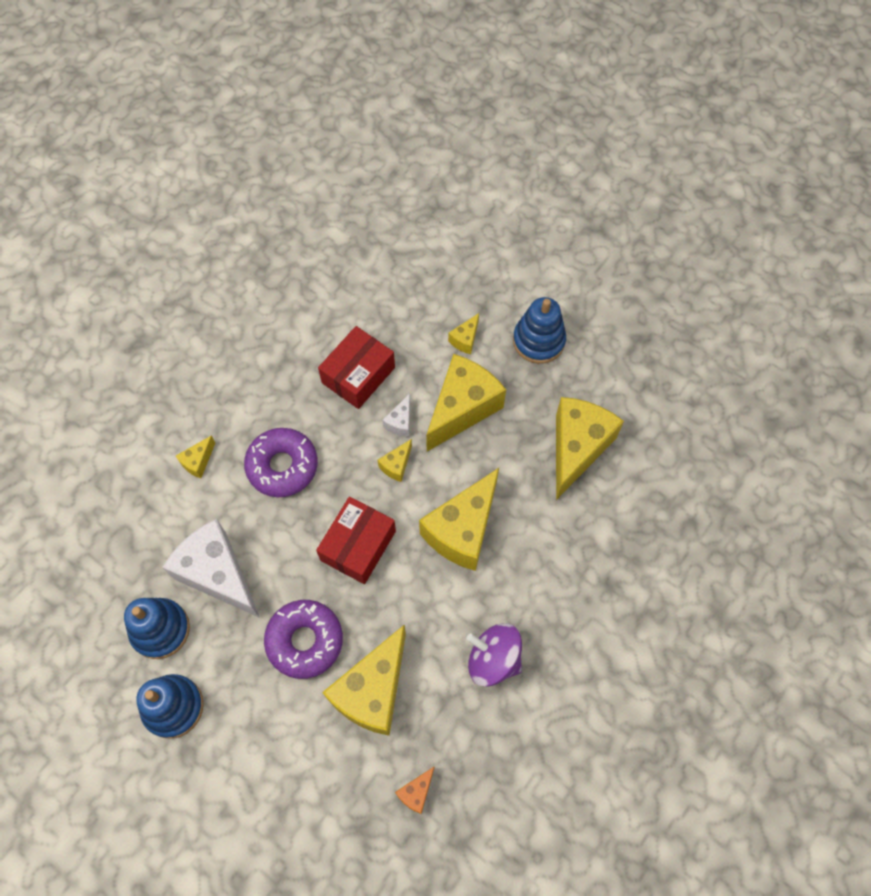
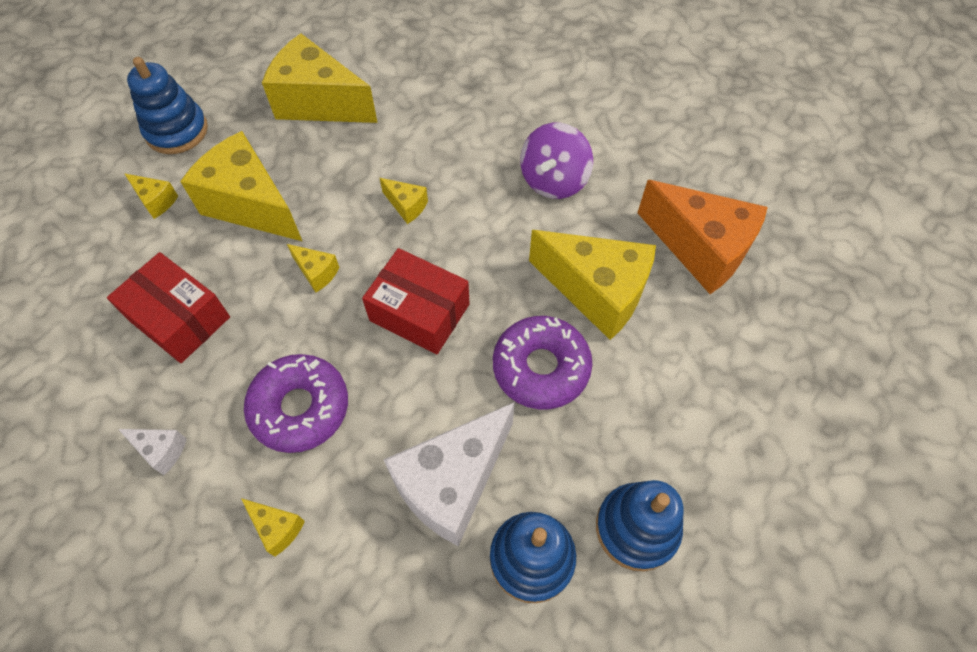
camera: 90 degrees left, 5 degrees down
(400, 422) = (258, 269): white cheese -> white cheese (161, 450)
(416, 792) = (700, 249): orange cheese -> orange cheese, size x2.30
(462, 530) = (406, 206): yellow cheese -> yellow cheese, size x0.43

